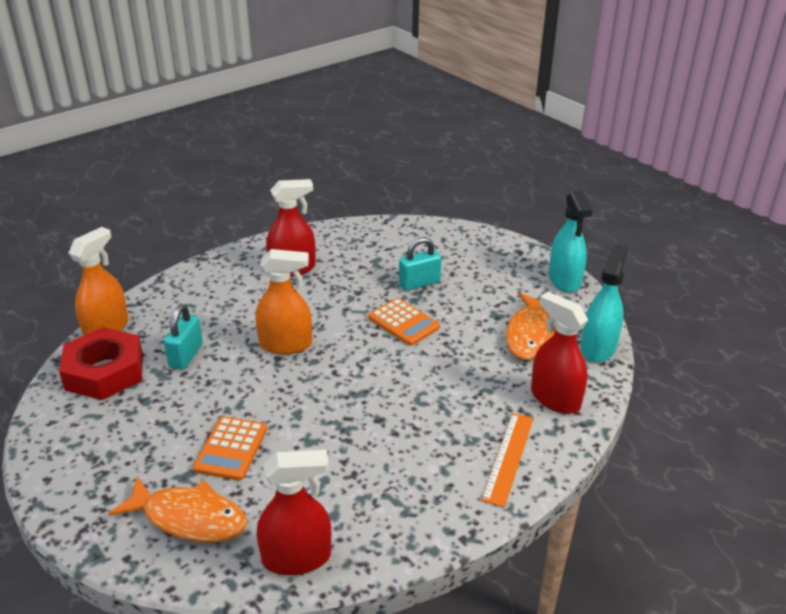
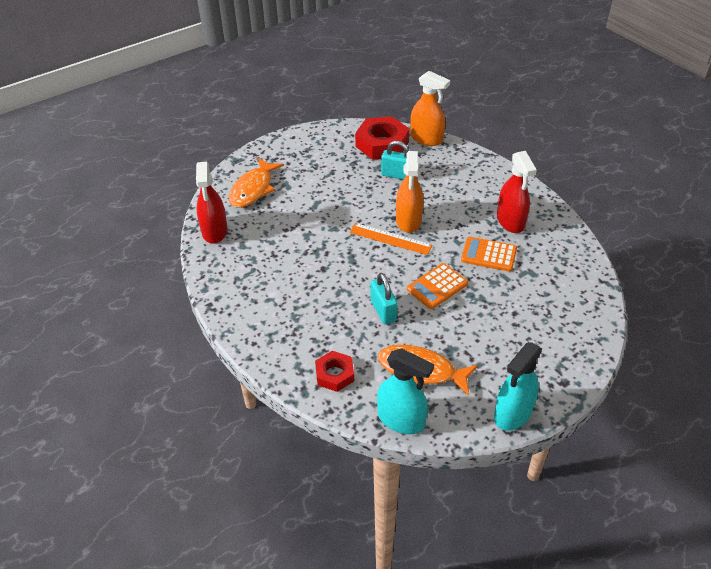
camera: 95 degrees right, 10 degrees up
(231, 449) = (305, 201): orange calculator -> orange calculator (488, 254)
(419, 283) = (496, 300): turquoise padlock -> turquoise padlock (383, 311)
(508, 458) = (274, 335): orange ruler -> orange ruler (390, 239)
(555, 398) = (334, 374): red spray bottle -> red nut
(564, 280) = (513, 413): turquoise spray bottle -> turquoise spray bottle turned 45 degrees counterclockwise

